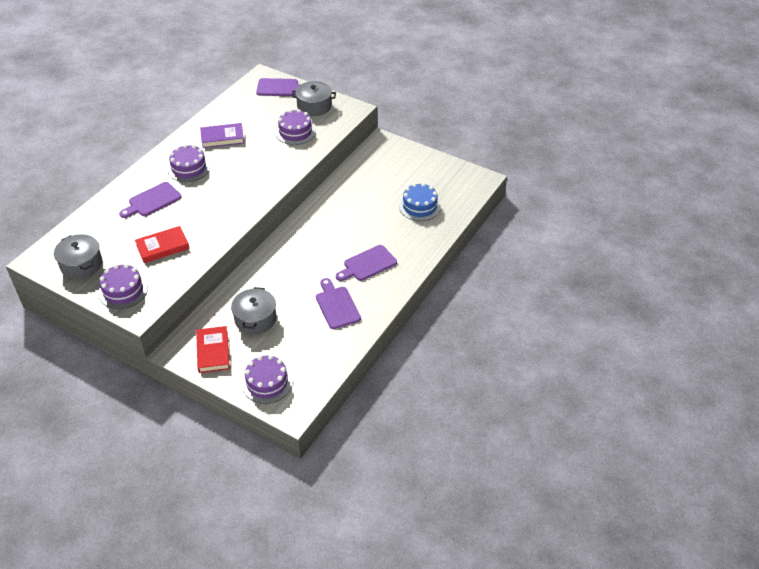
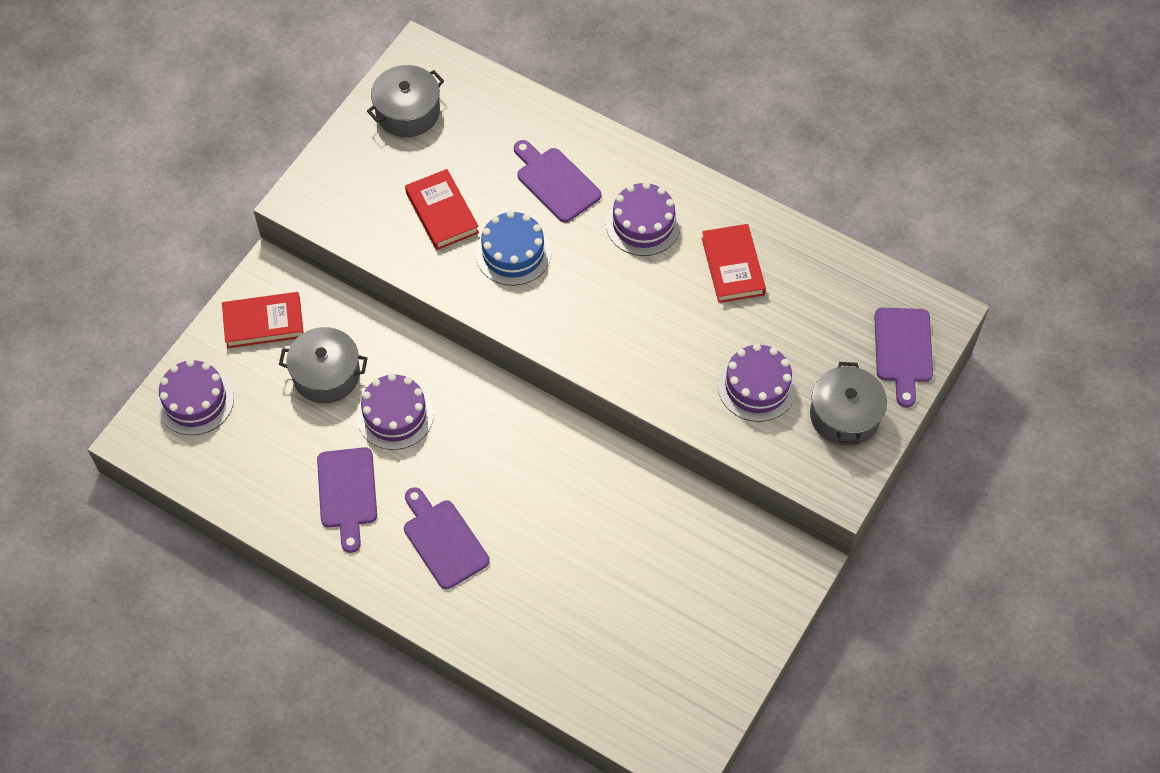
camera: 90 degrees right, 15 degrees up
(123, 291) = (347, 175): purple cake -> purple cake (395, 415)
(222, 138) = (733, 266): purple book -> red book
(337, 305) = (347, 493): purple cutting board -> purple cutting board turned 105 degrees clockwise
(419, 206) = (598, 633): blue cake -> blue cake (513, 253)

